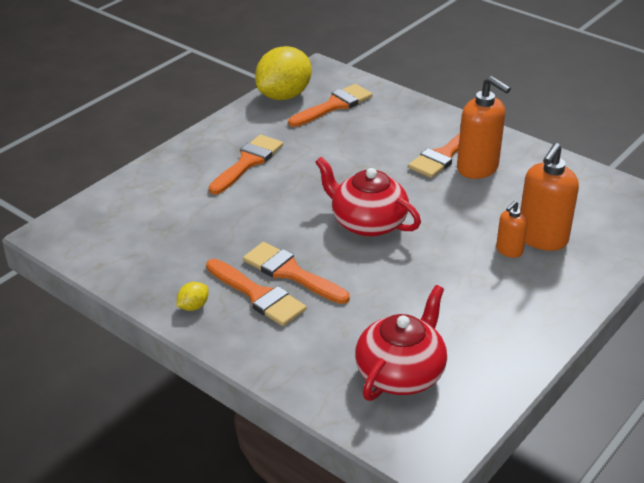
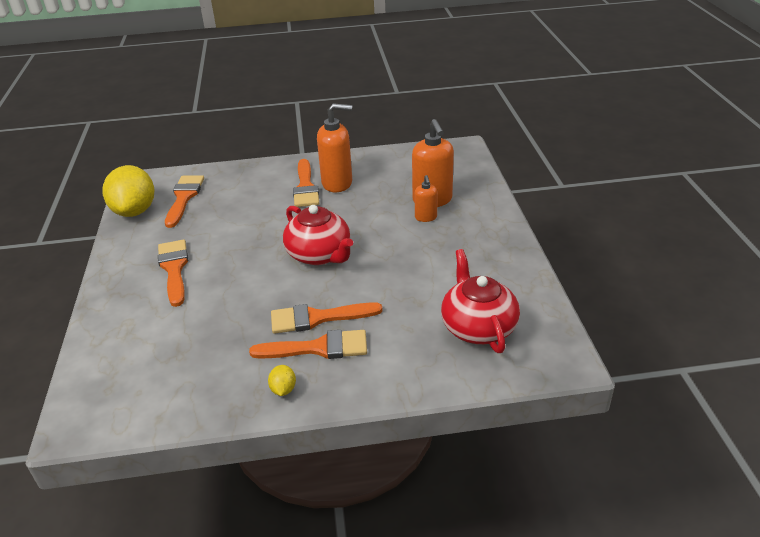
camera: 45 degrees left, 0 degrees up
(367, 223) = (319, 254): red teapot -> red teapot turned 120 degrees counterclockwise

